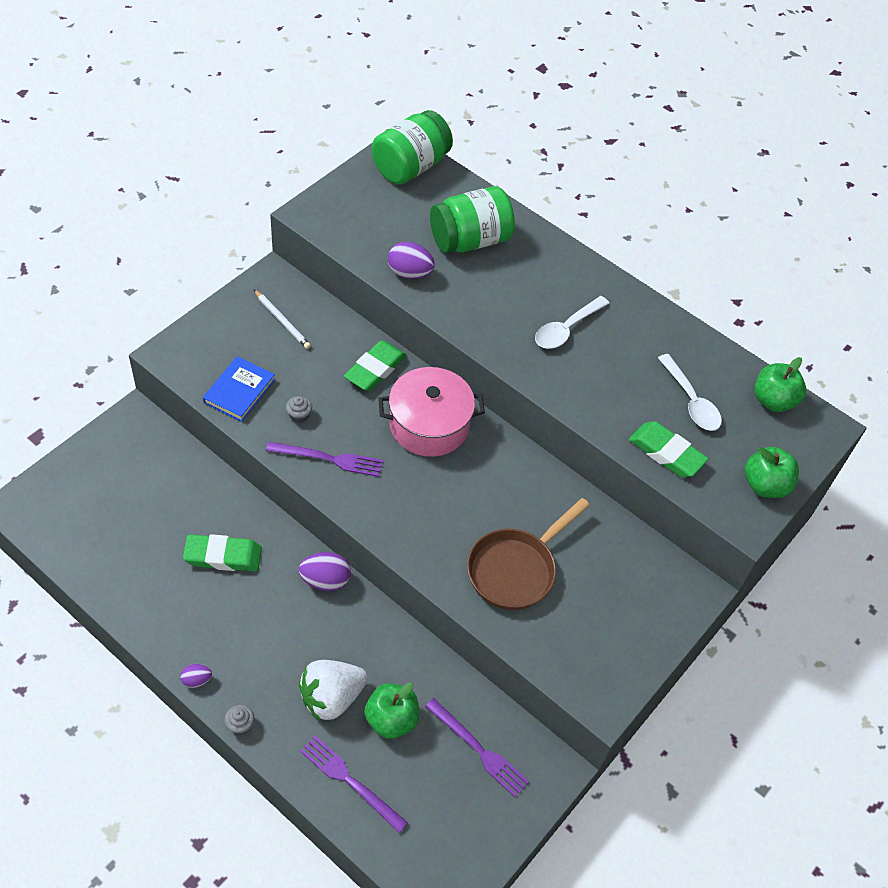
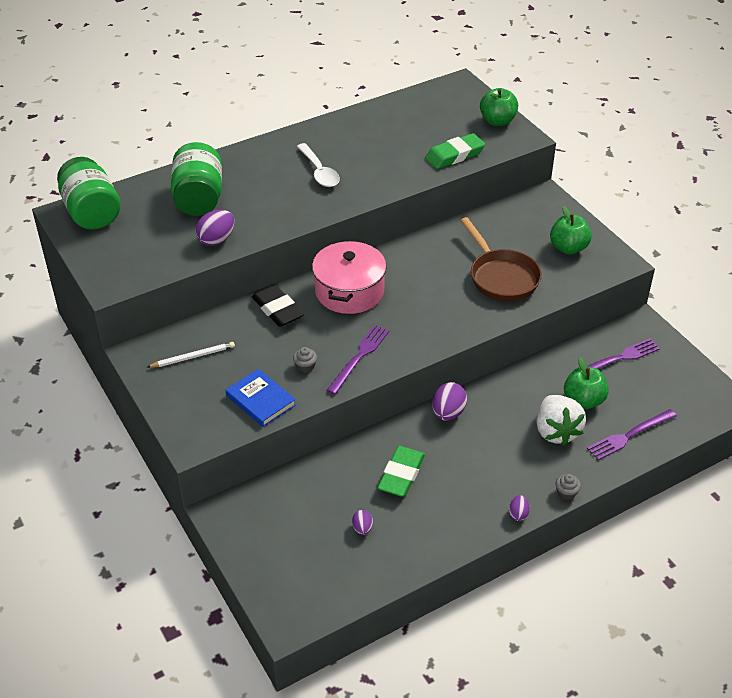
camera: 65 degrees left, 10 degrees down
(143, 538) = (362, 528): none -> purple egg
(375, 369) = (277, 310): green eraser -> black eraser
(691, 401) = (414, 132): white spoon -> none
(773, 400) = (428, 97): green apple -> green apple (568, 248)

